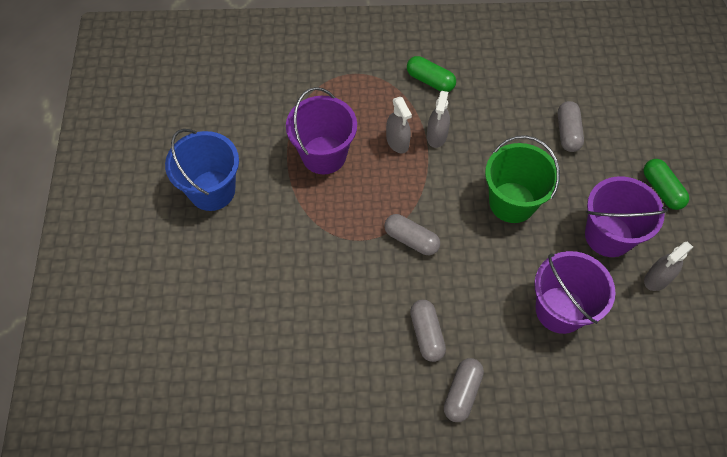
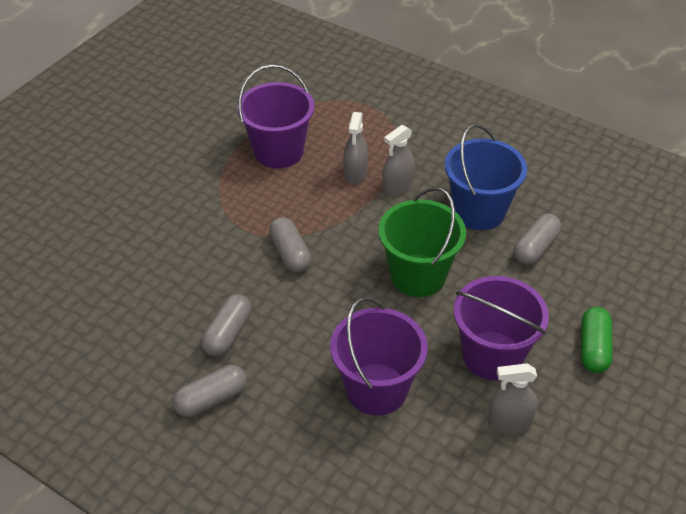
camera: 35 degrees right, 15 degrees down
(212, 190) = (160, 131): blue bucket -> blue bucket (479, 211)
(430, 81) = (434, 142): green capsule -> none

